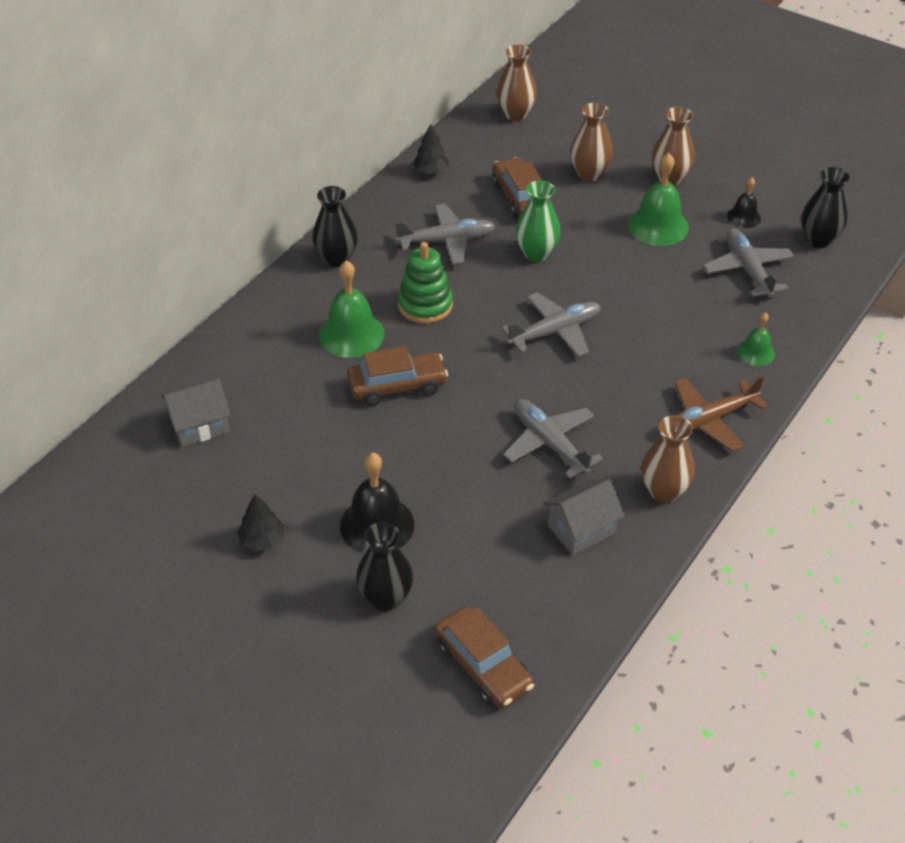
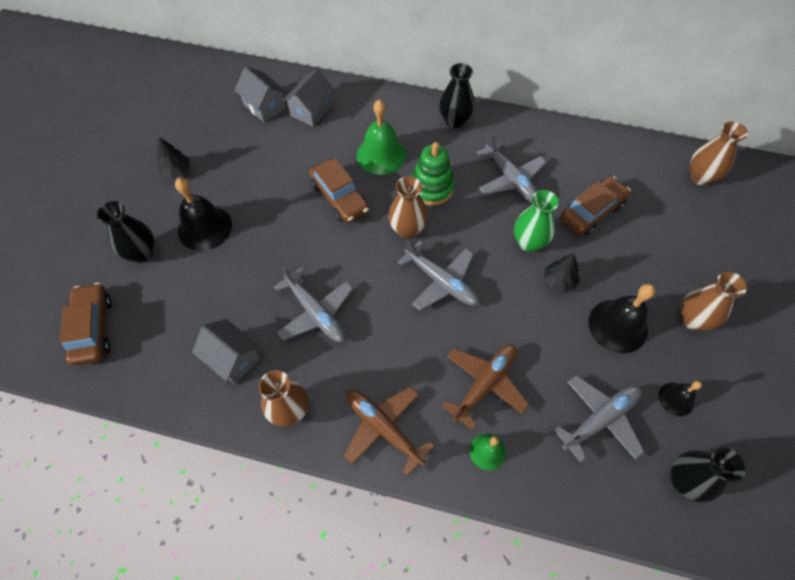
camera: 70 degrees right, 15 degrees up
(238, 381) = (311, 110): none -> grey house
(431, 171) = (588, 144): black tree -> black tree (559, 281)
(483, 666) = (93, 329): brown car -> brown car turned 135 degrees clockwise
(550, 443) = (315, 312): grey plane -> grey plane turned 105 degrees clockwise
(589, 174) = (656, 253): brown vase -> brown vase (407, 229)
(658, 226) = (618, 326): green bell -> black bell
(686, 334) = (484, 384): none -> brown plane

